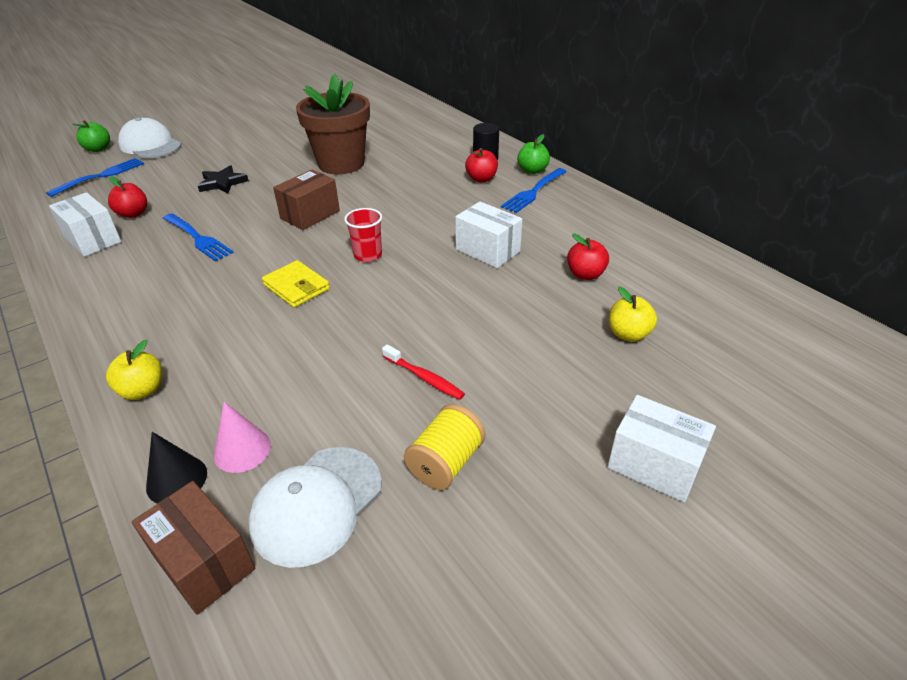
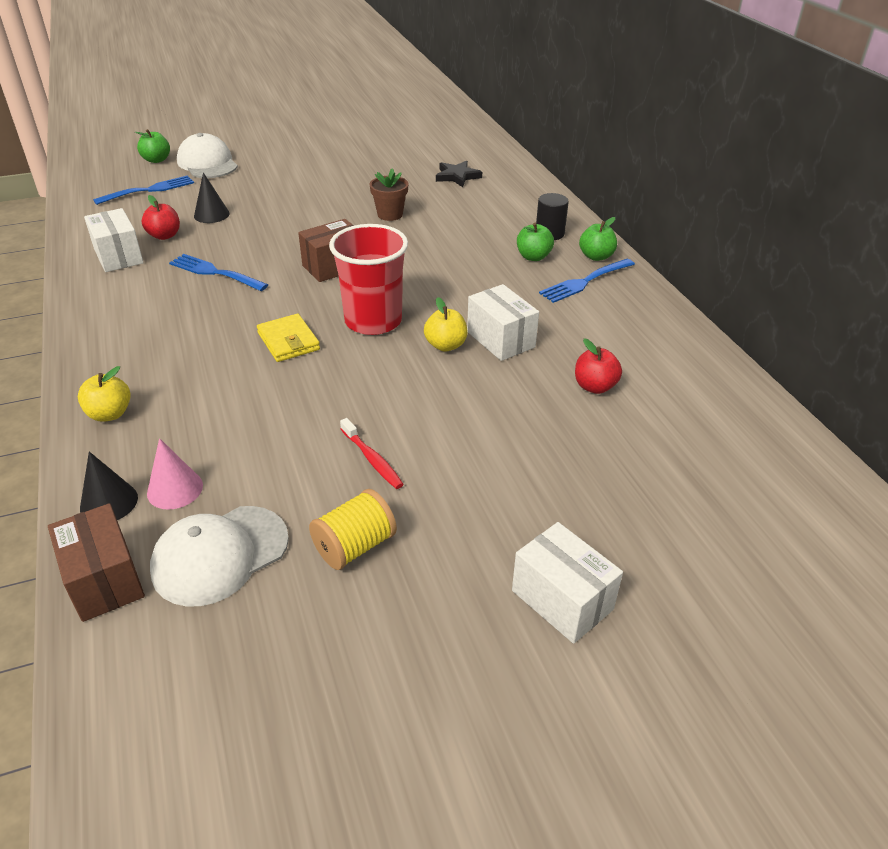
camera: 15 degrees right, 0 degrees up
(173, 188) = (211, 214): none -> black cone
(198, 238) = (215, 272): blue fork -> blue fork turned 150 degrees clockwise
(222, 183) = (261, 217): black star -> black star (457, 176)
(341, 164) = (390, 214): brown flower pot -> brown flower pot, size x0.50
(368, 255) = (373, 321): red cup -> red cup, size x1.88
(481, 179) = (533, 257): red apple -> green apple
(628, 334) = (608, 461): yellow apple -> yellow apple (445, 345)

